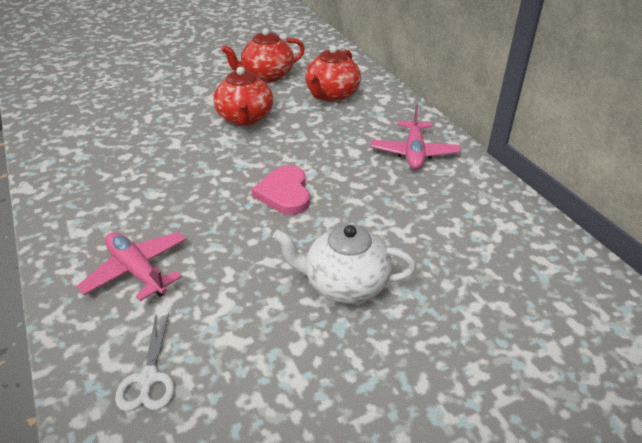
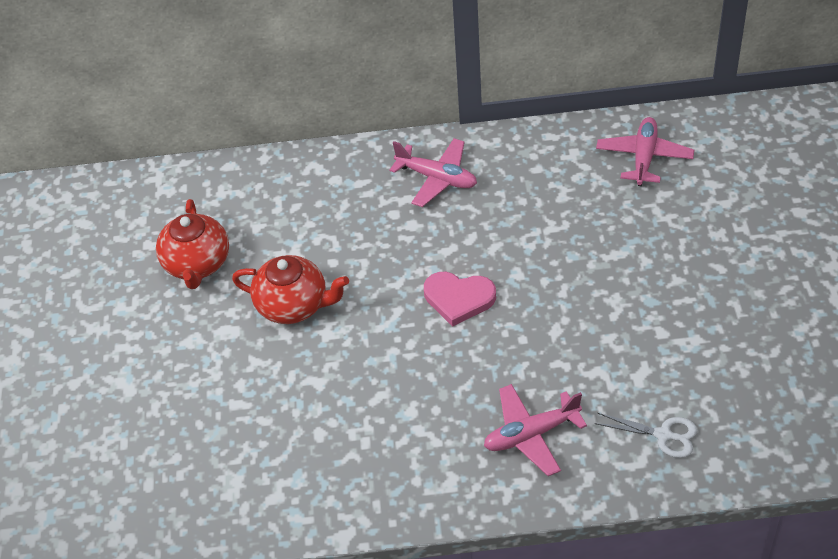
camera: 65 degrees left, 10 degrees up
(332, 95) = (283, 212): red teapot -> none
(345, 284) = (604, 285): white teapot -> none
(545, 279) = (644, 157): none -> pink plane

